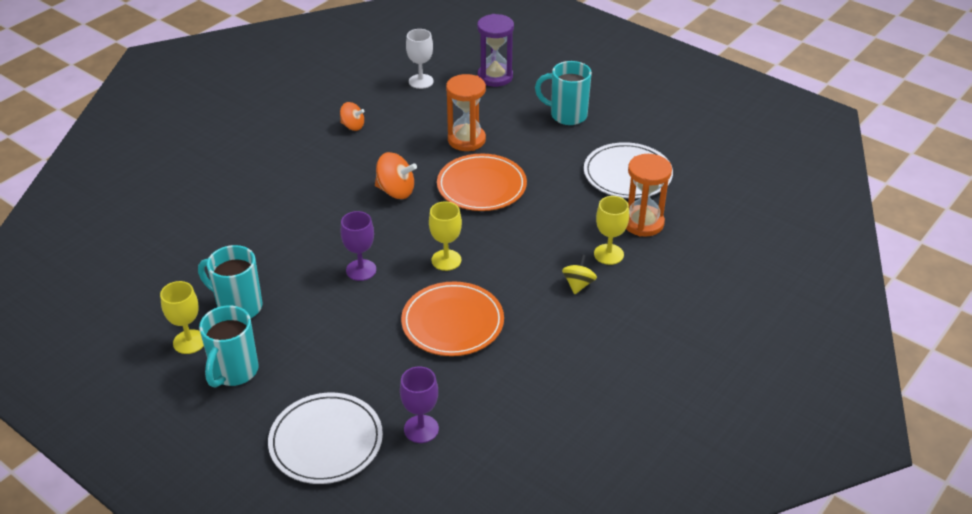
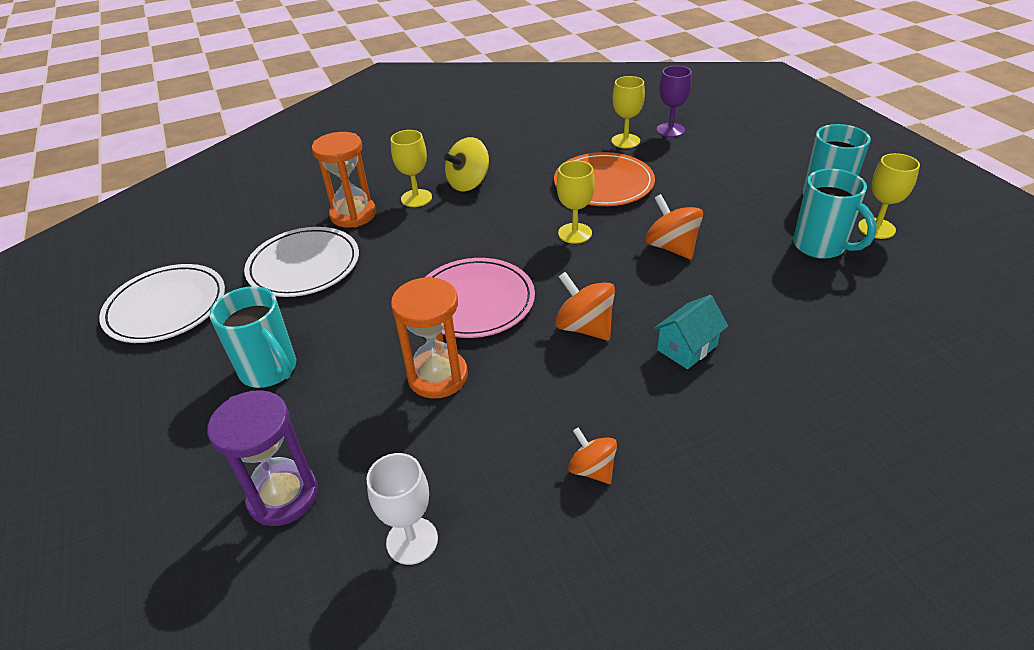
camera: 150 degrees left, 0 degrees up
(323, 198) = (687, 348): none -> turquoise house
(326, 441) = (749, 138): white plate -> white plate (166, 307)
(361, 270) = (671, 247): purple goblet -> orange spinning top
(463, 393) = (625, 141): none -> yellow goblet
(481, 186) = (474, 301): orange plate -> pink plate
(578, 284) = (469, 183): yellow spinning top -> yellow spinning top, size x1.53

